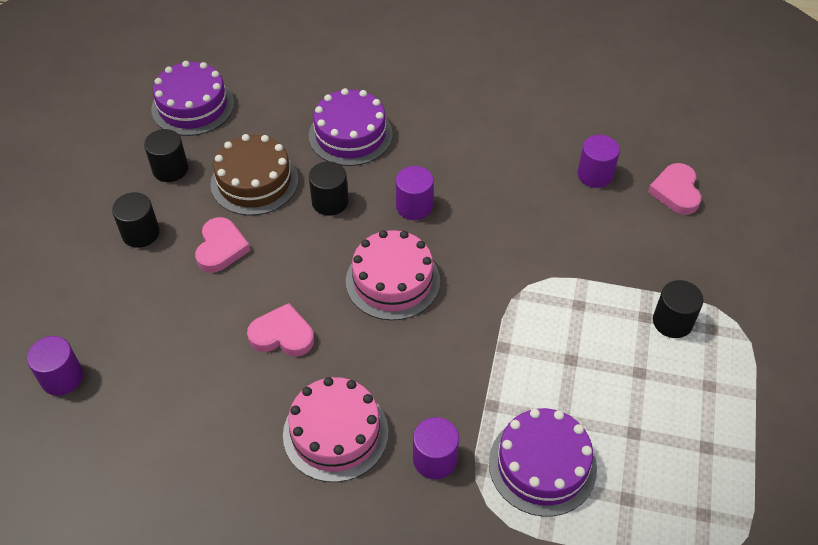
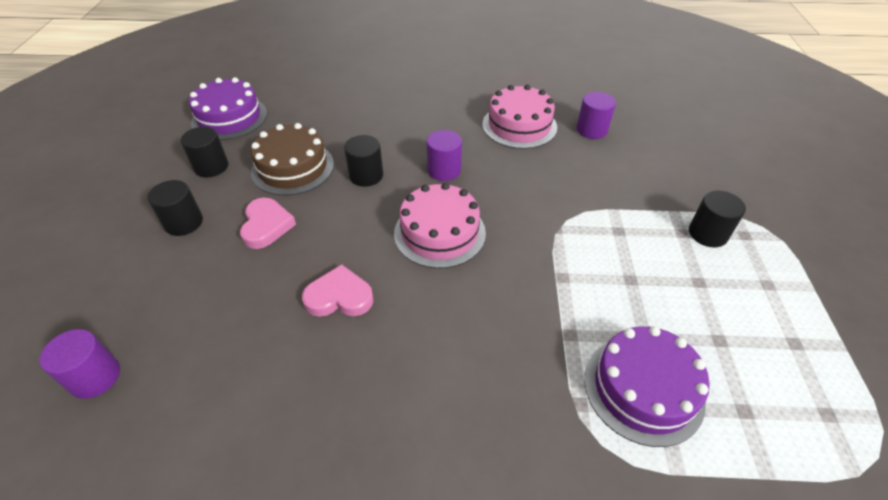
camera: 10 degrees left, 5 degrees down
(335, 433) = (414, 390): pink cake -> pink cake (519, 125)
(350, 135) = (374, 124): purple cake -> none
(435, 459) = (529, 401): purple cylinder -> none
(676, 192) = (663, 134): pink heart -> none

